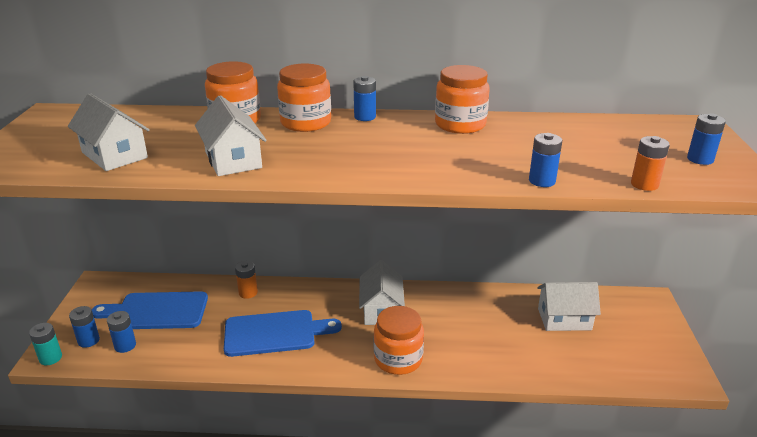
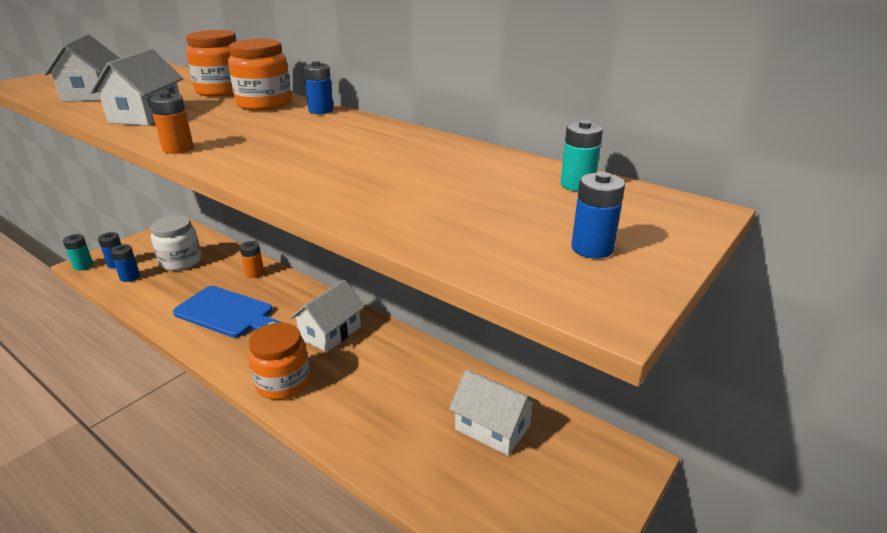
camera: 35 degrees right, 0 degrees up
(156, 311) = (180, 261): blue cutting board -> white jar
(460, 124) = (388, 136): orange jar -> none
(542, 181) = (335, 206): blue battery -> none
(626, 126) = (577, 185): none -> turquoise battery
(644, 184) = (441, 249): orange battery -> orange battery (178, 149)

